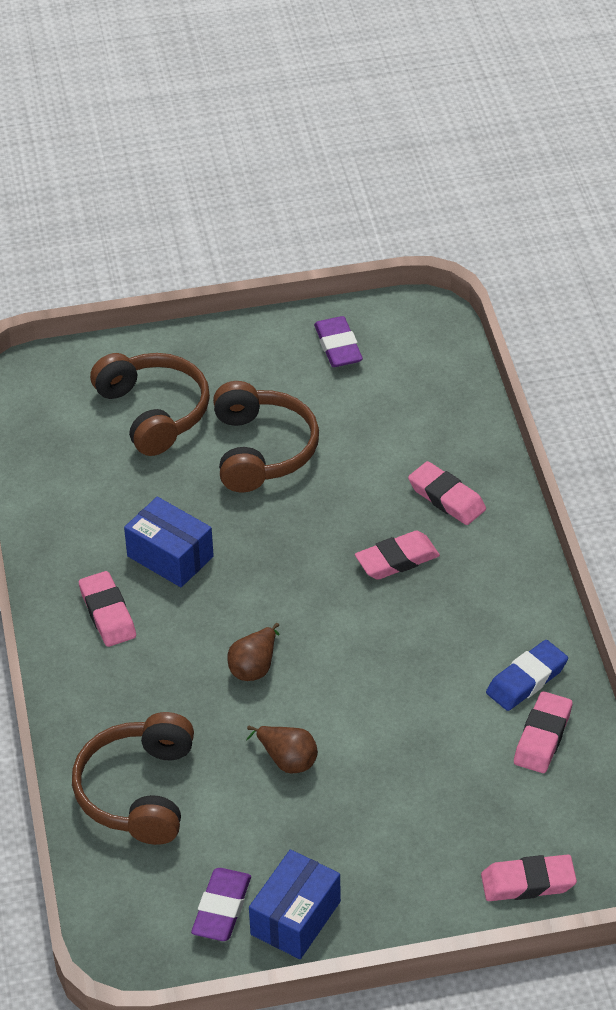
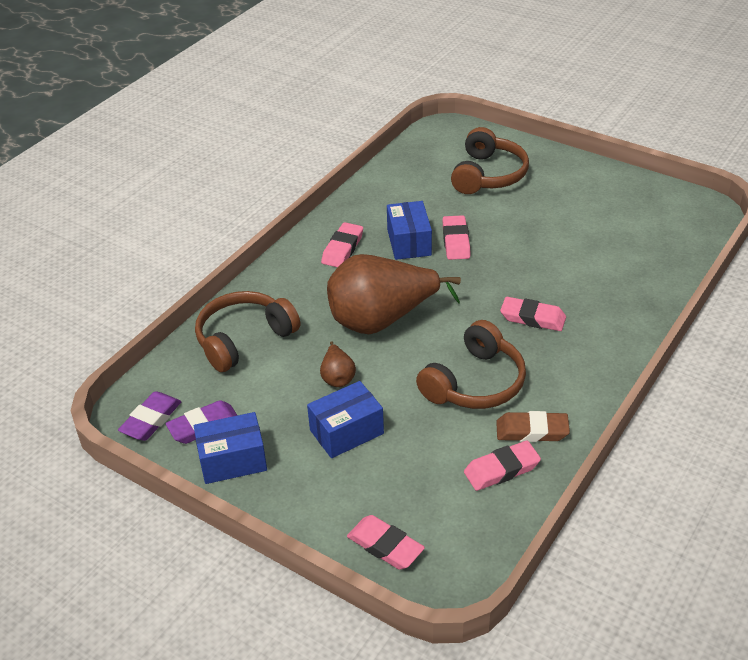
camera: 45 degrees right, 5 degrees down
(254, 666) = (382, 320): brown pear -> brown pear, size x2.35
(262, 450) = (524, 222): brown headphones -> brown headphones (475, 383)
(338, 346) = (632, 198): purple eraser -> purple eraser (151, 420)
(365, 807) = (346, 432): none -> blue box
(446, 498) = (604, 305): pink eraser -> pink eraser (456, 241)
(526, 680) = (532, 431): blue eraser -> brown eraser

